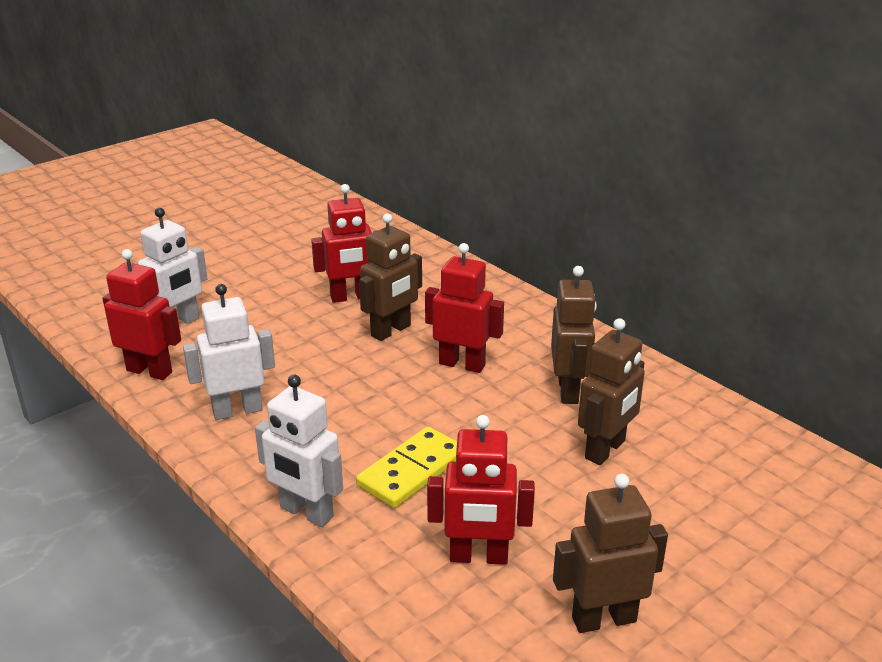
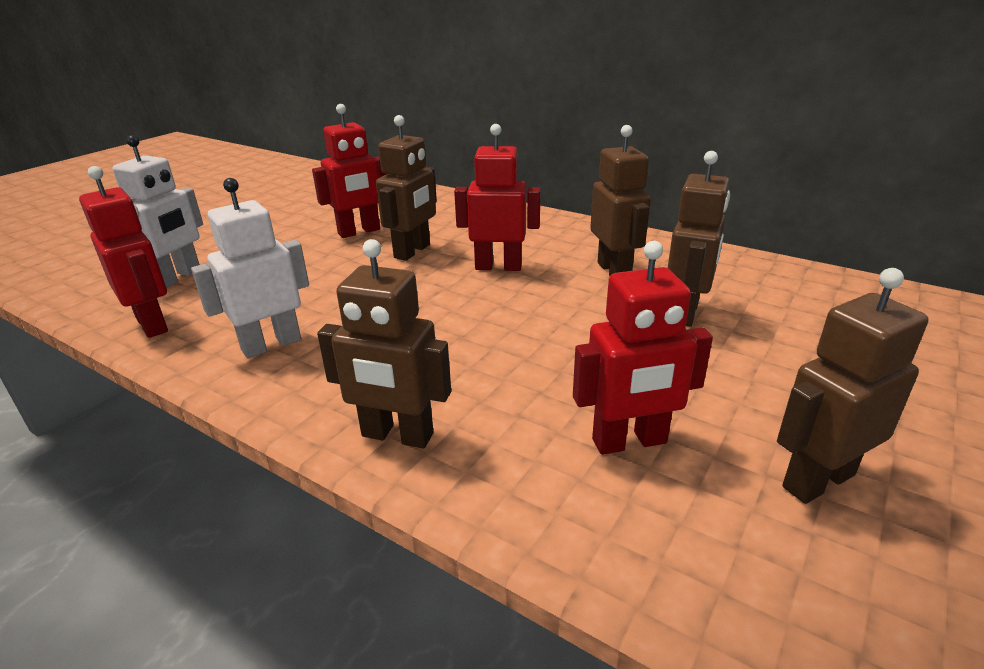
camera: 15 degrees left, 0 degrees up
(150, 371) = (152, 324): red robot -> red robot turned 45 degrees clockwise
(306, 512) = (397, 435): white robot -> brown robot
(411, 471) = (500, 367): yellow domino -> none

